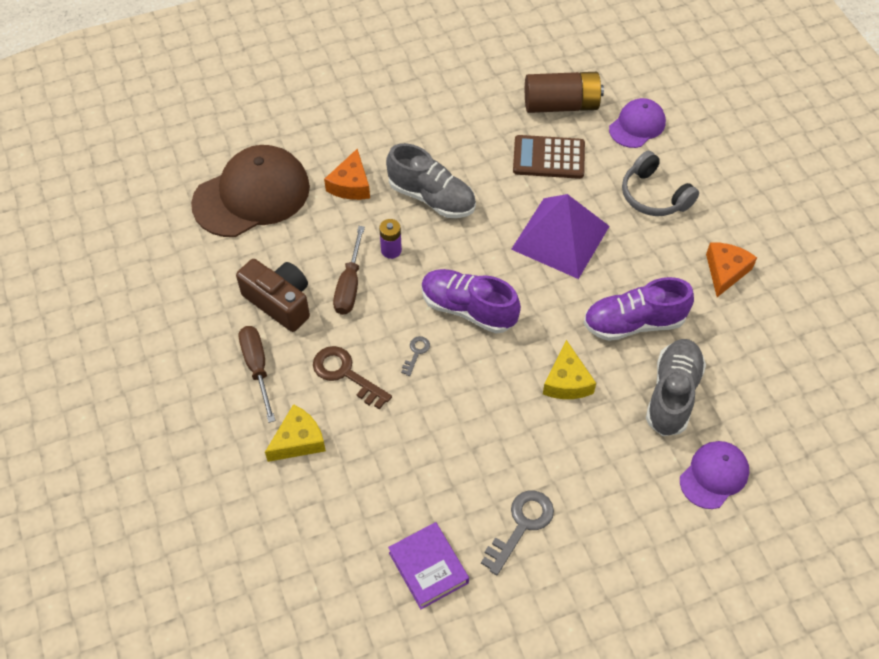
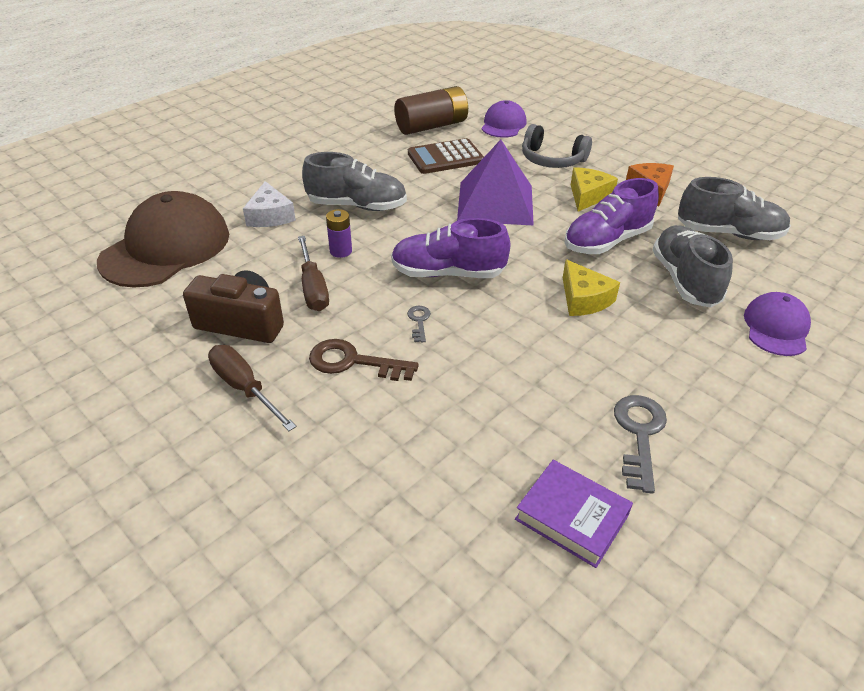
camera: 25 degrees left, 15 degrees down
(298, 440) = (333, 442): yellow cheese -> yellow cheese (588, 196)
(351, 185) = (270, 216): orange cheese -> white cheese
(759, 356) = (728, 233): none -> grey shoe

